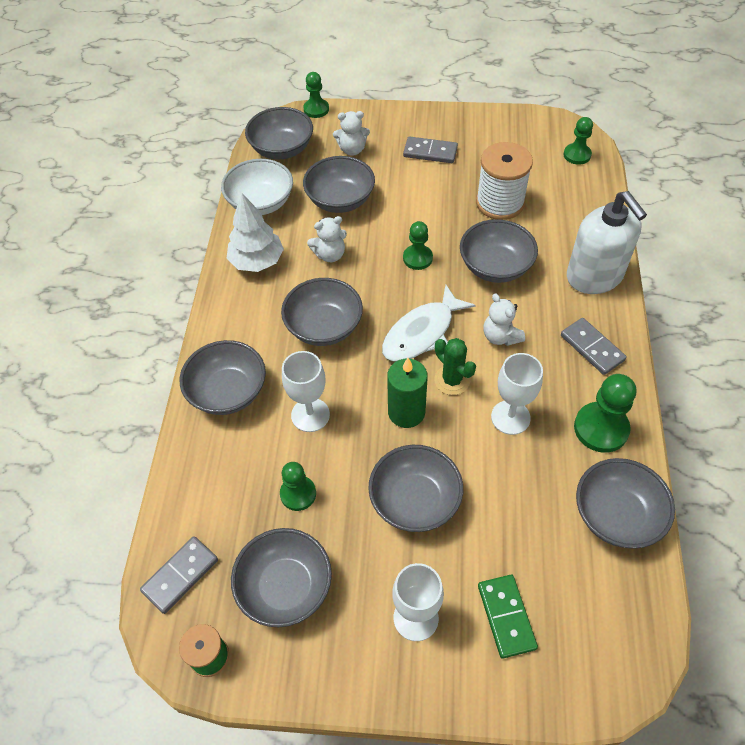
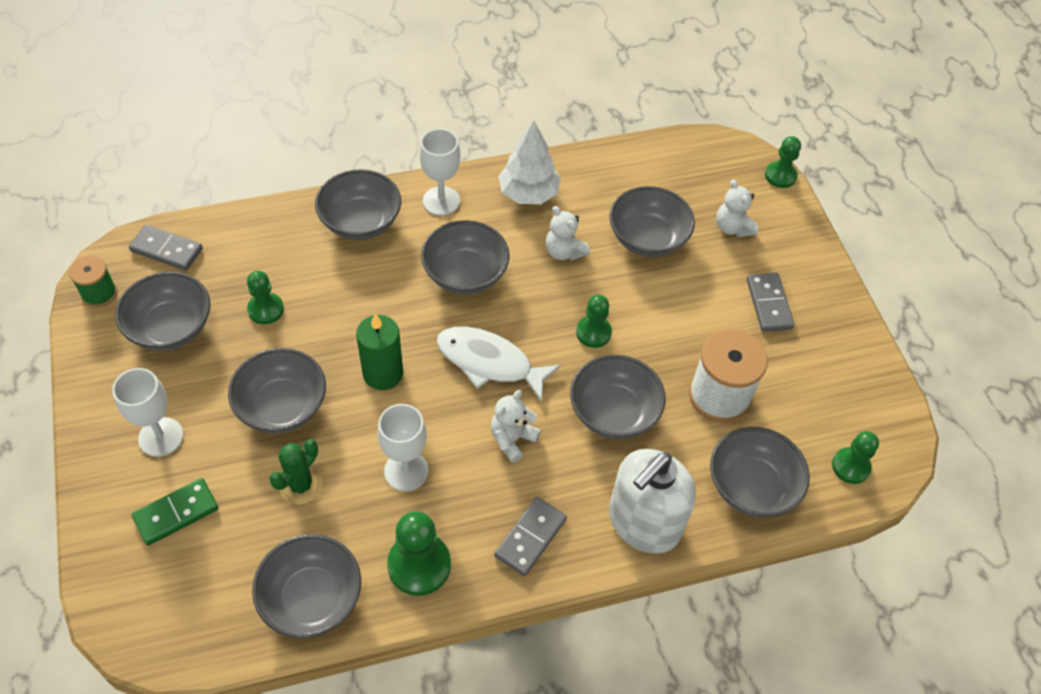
camera: 65 degrees right, 0 degrees up
(261, 203) = (610, 171): white bowl -> none
(282, 149) = (699, 164): grey bowl -> grey bowl (751, 486)
(310, 415) = (355, 294): white goblet -> white goblet (441, 201)
(452, 380) = (436, 405): green cactus -> green cactus (301, 485)

